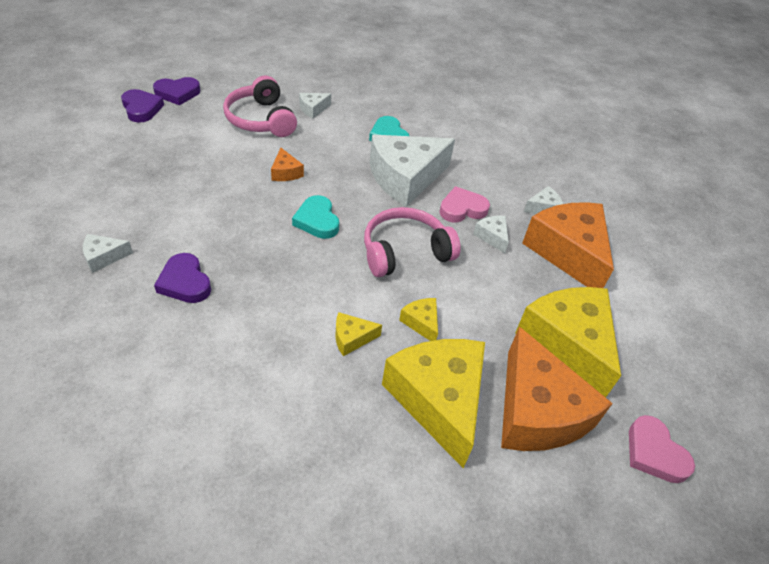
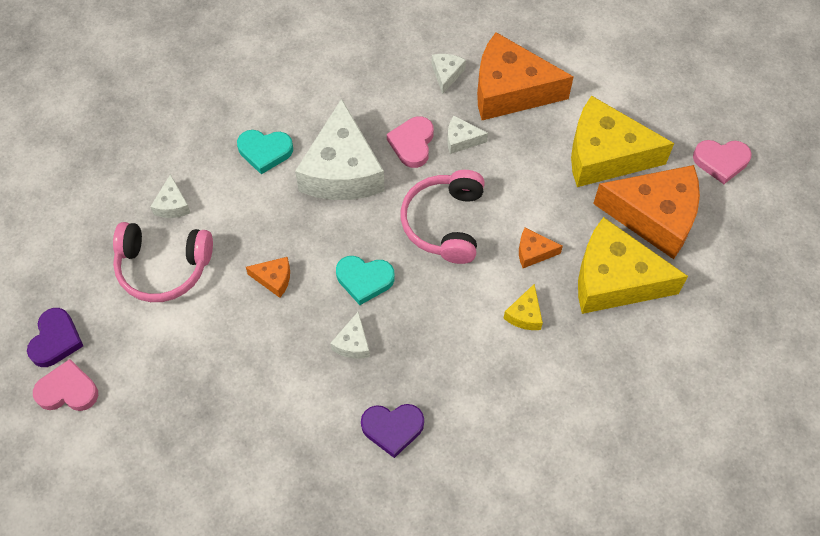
camera: 55 degrees left, 15 degrees up
(104, 257) = (321, 493): white cheese -> white cheese (353, 343)
(141, 109) = (68, 390): purple heart -> pink heart
(421, 322) = (533, 252): yellow cheese -> orange cheese

